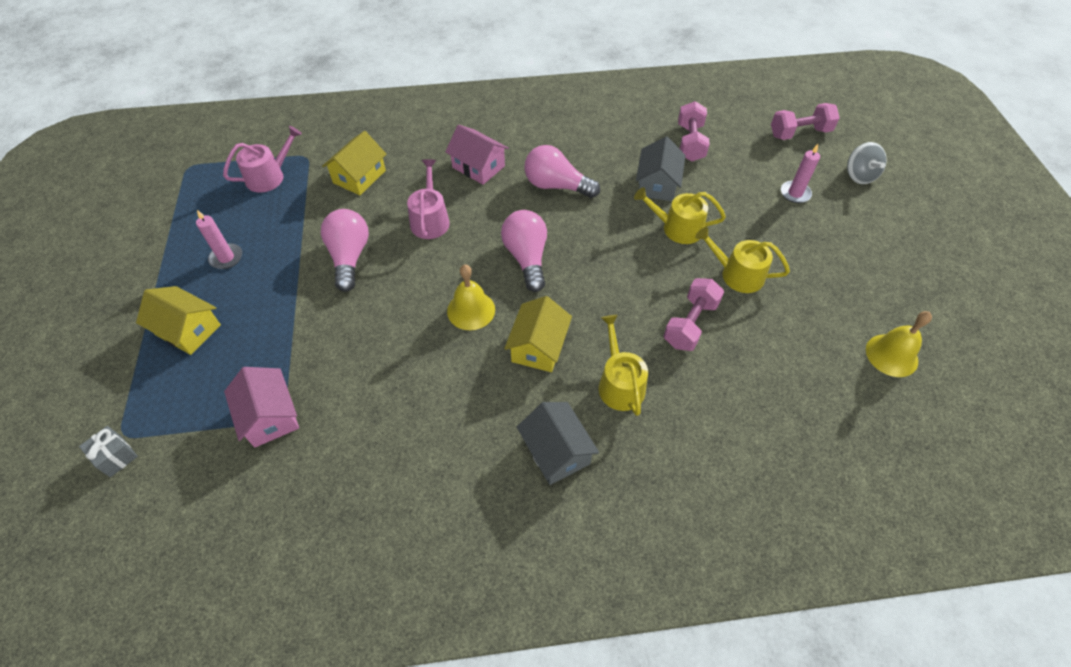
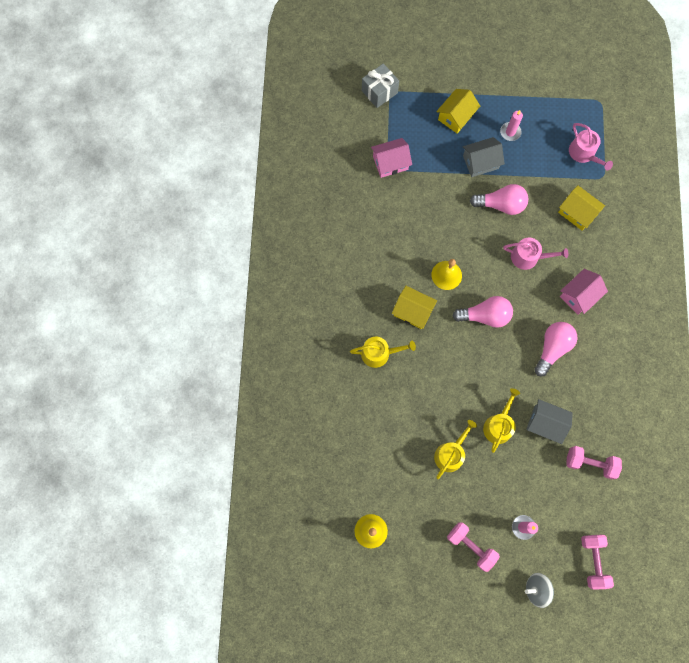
camera: 100 degrees right, 20 degrees up
(116, 457) = (379, 92): grey gift -> grey gift, size x1.62
(556, 451) = (342, 309): grey house -> grey house (480, 162)
(690, 324) = (415, 408): pink dumbbell -> pink dumbbell (471, 546)

